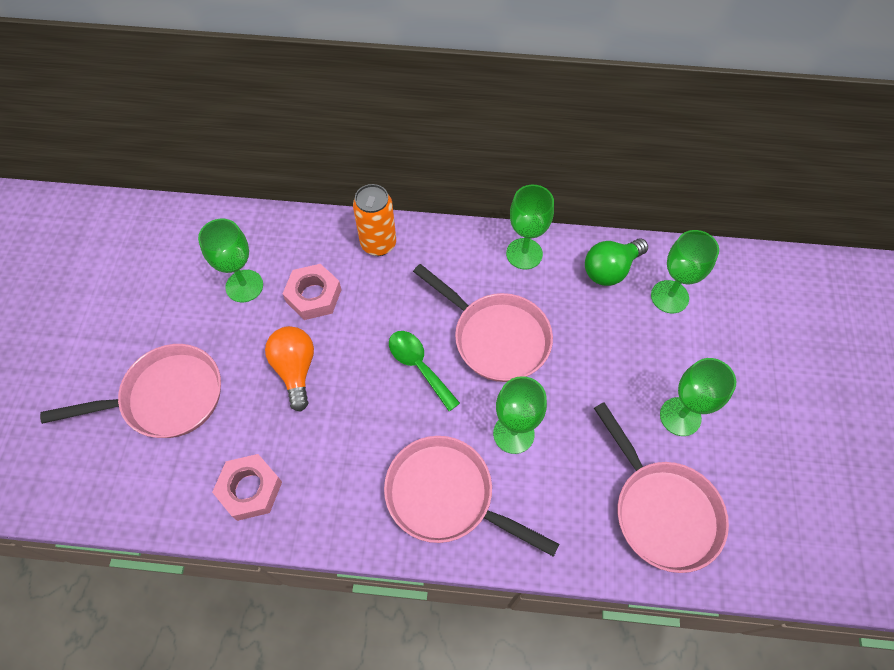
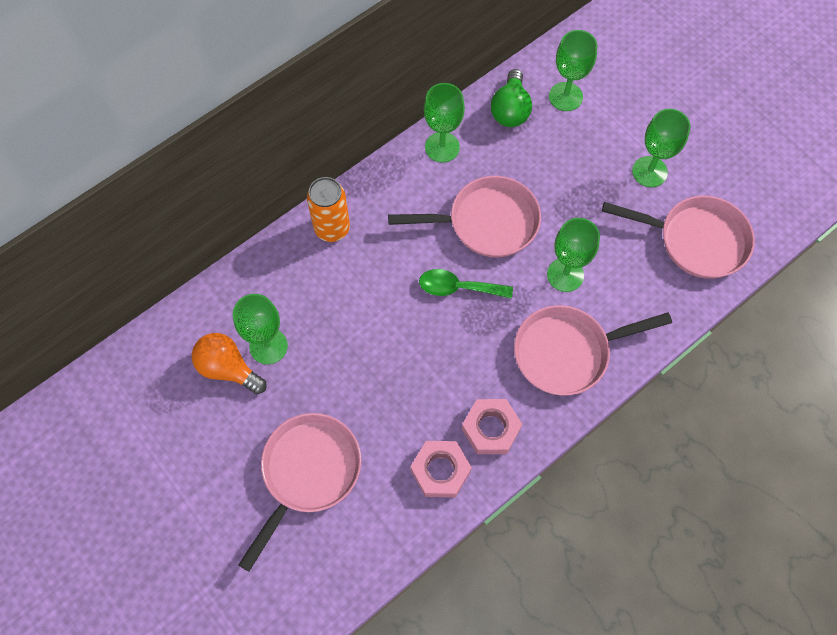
camera: 45 degrees left, 5 degrees up
(295, 369) = (377, 367): orange light bulb -> orange light bulb (228, 368)
(313, 296) = (329, 307): pink nut -> pink nut (490, 429)

